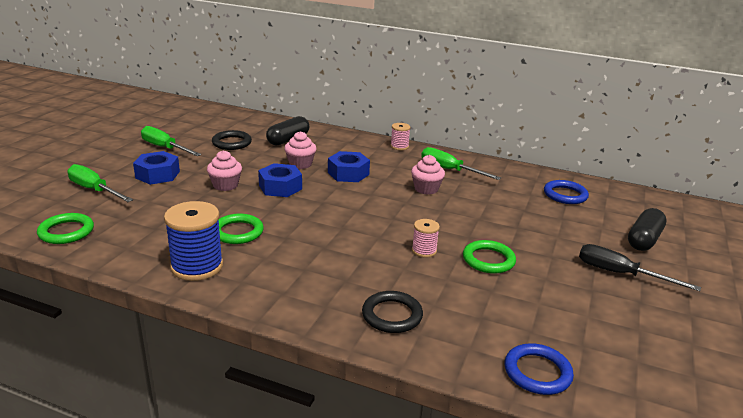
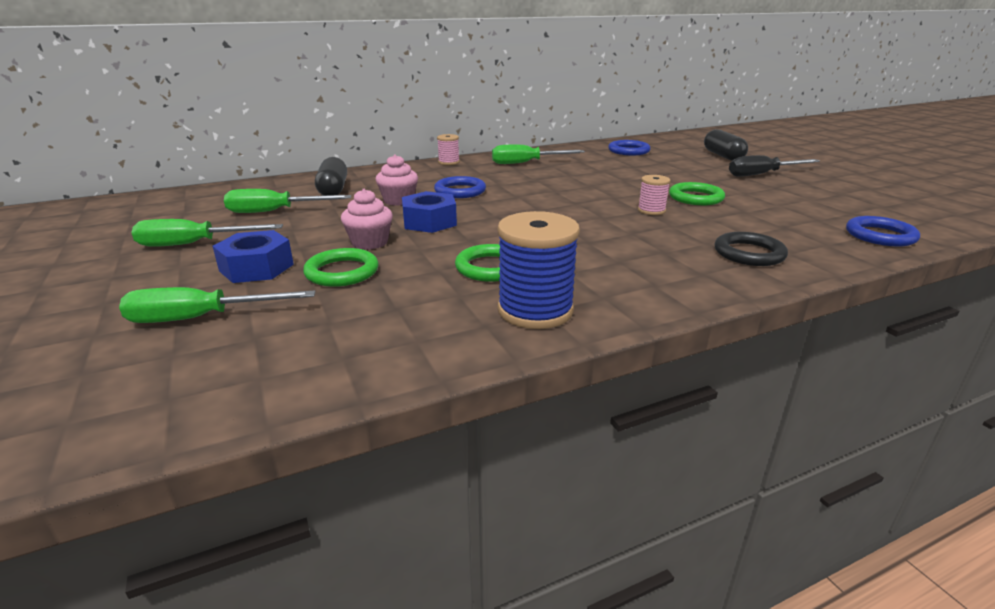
camera: 45 degrees left, 0 degrees up
(66, 232) = (284, 373): green ring -> green ring (342, 272)
(232, 143) = (275, 211): black ring -> green screwdriver
(348, 173) = (460, 191): blue nut -> blue ring
(426, 189) = (544, 178): pink cupcake -> none

